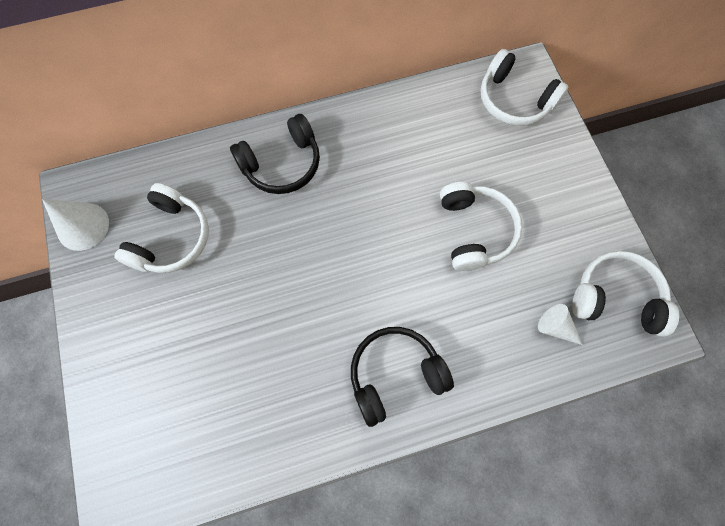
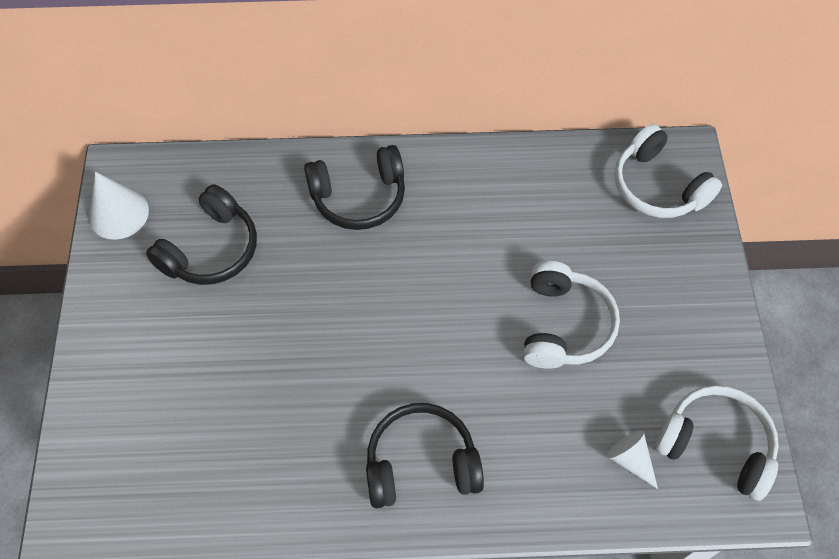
camera: 15 degrees right, 10 degrees down
(171, 238) = (211, 249): white headphones -> black headphones

